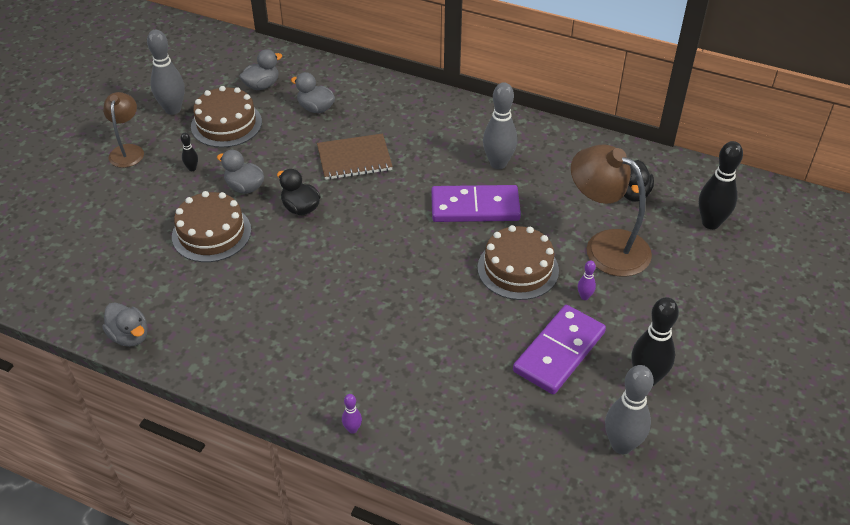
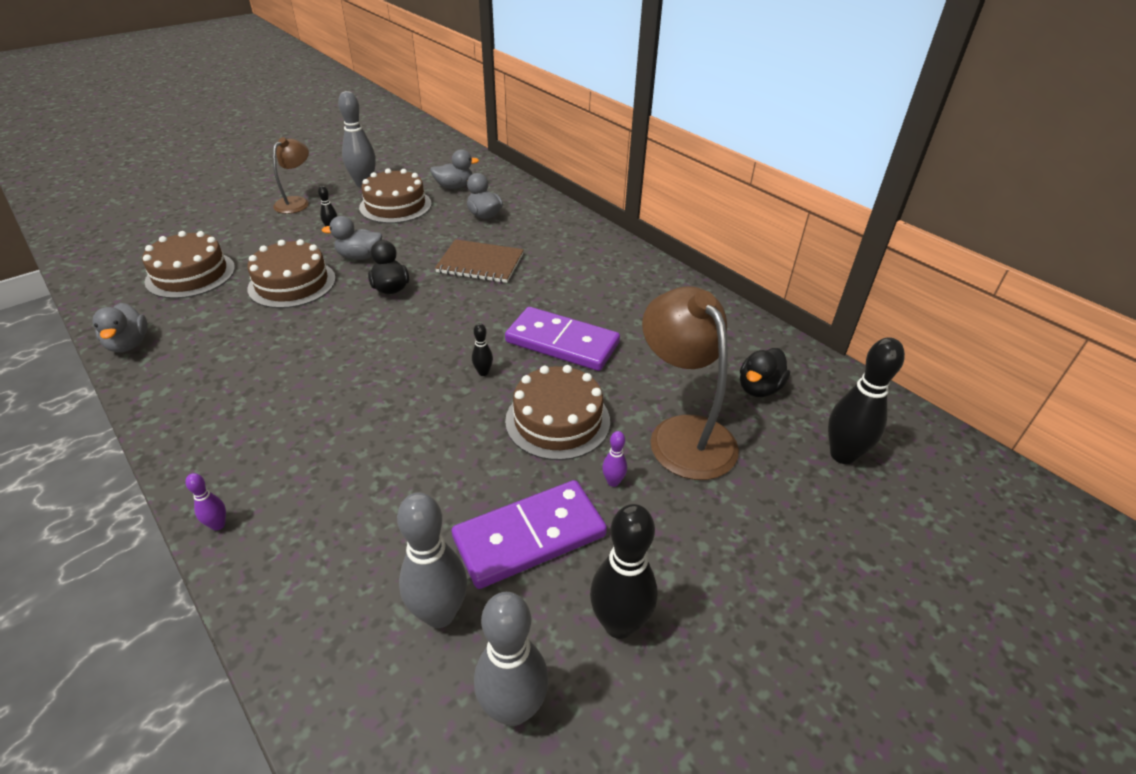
camera: 25 degrees right, 5 degrees down
(109, 257) = (190, 274): none -> brown cake
(244, 187) = (359, 256): grey duck -> grey duck turned 60 degrees counterclockwise
(437, 252) = (483, 372): none -> black bowling pin
(498, 163) = (621, 310): grey bowling pin -> grey bowling pin (440, 614)

